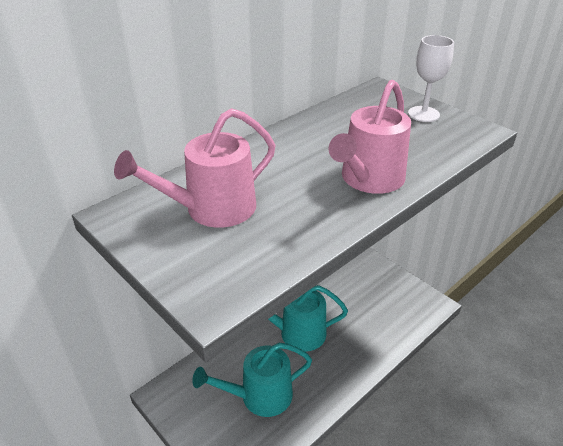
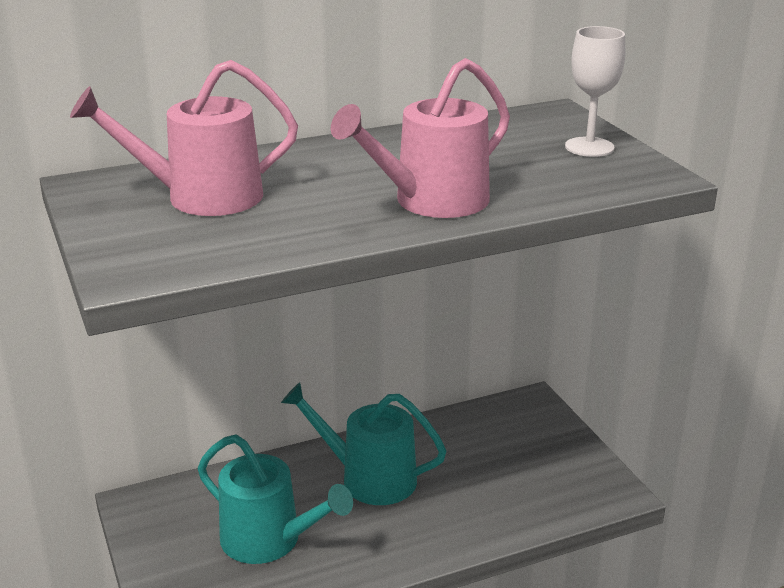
camera: 20 degrees right, 10 degrees down
(260, 396) = (269, 540): turquoise watering can -> turquoise watering can turned 150 degrees counterclockwise

